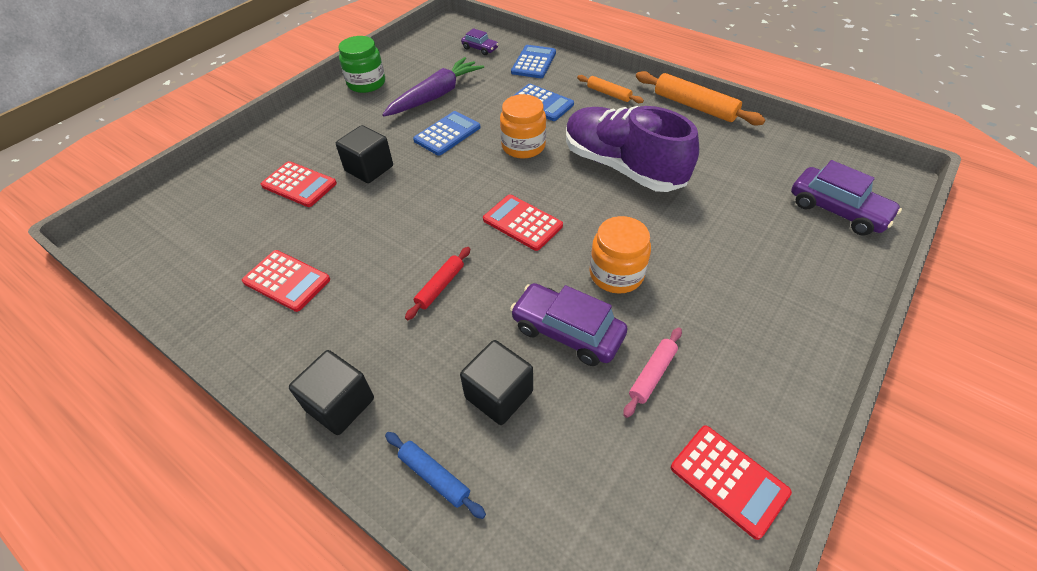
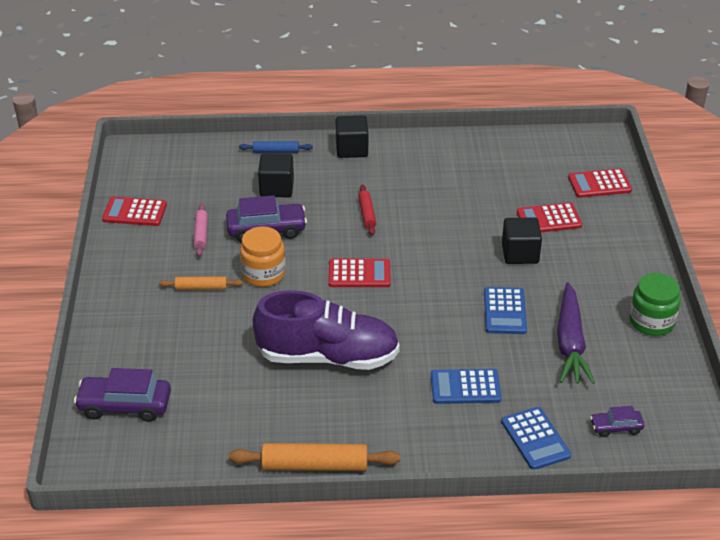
camera: 140 degrees right, 10 degrees down
(287, 281) = (460, 173): red calculator -> red calculator (599, 184)
(523, 146) = (428, 333): orange jar -> none
(609, 94) = (414, 436): orange rolling pin -> orange rolling pin (201, 288)

